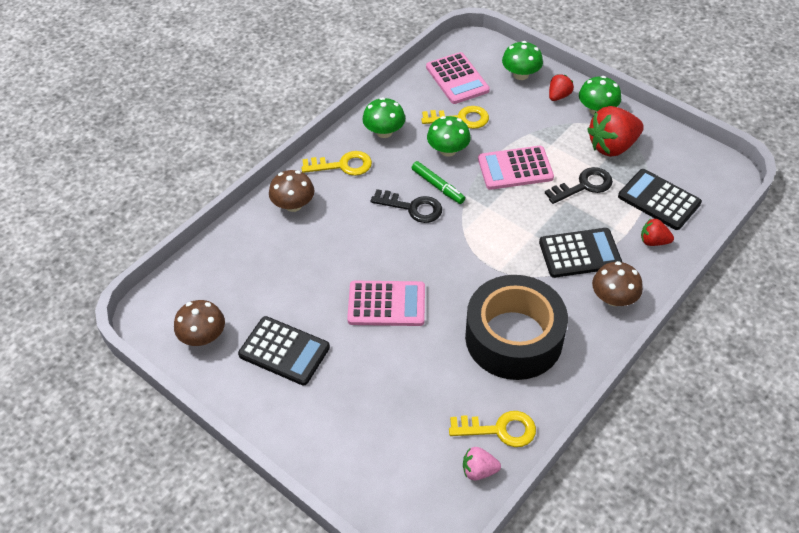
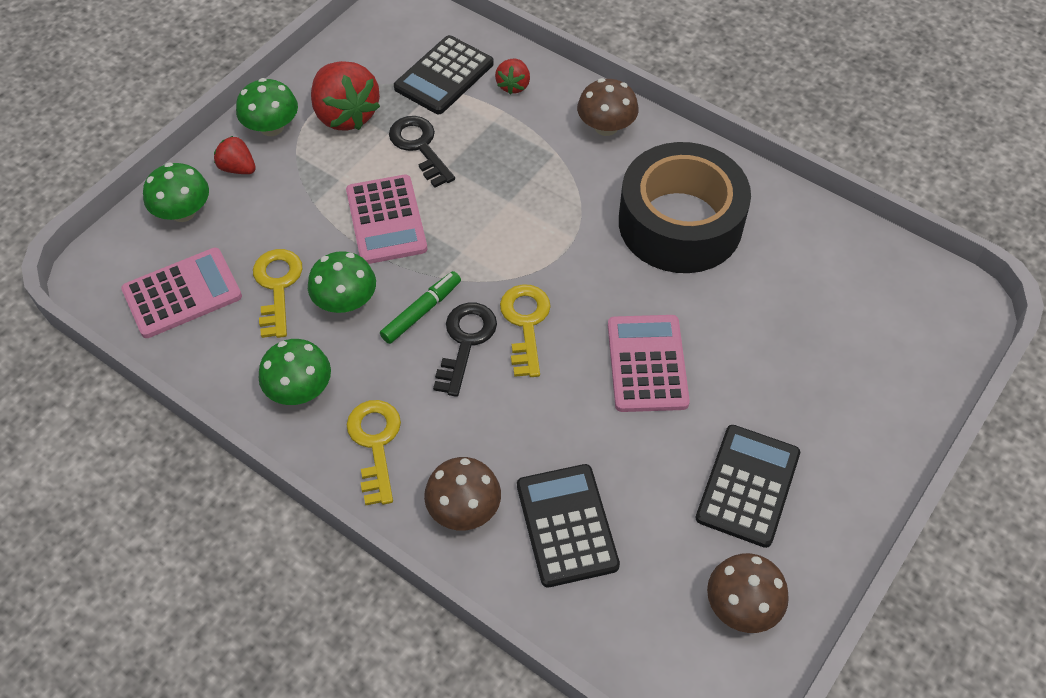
camera: 95 degrees left, 5 degrees up
(479, 470) = (872, 256): pink strawberry -> none
(499, 430) = (814, 237): yellow key -> yellow key (526, 324)
(580, 253) = (538, 155): black calculator -> black calculator (567, 525)

